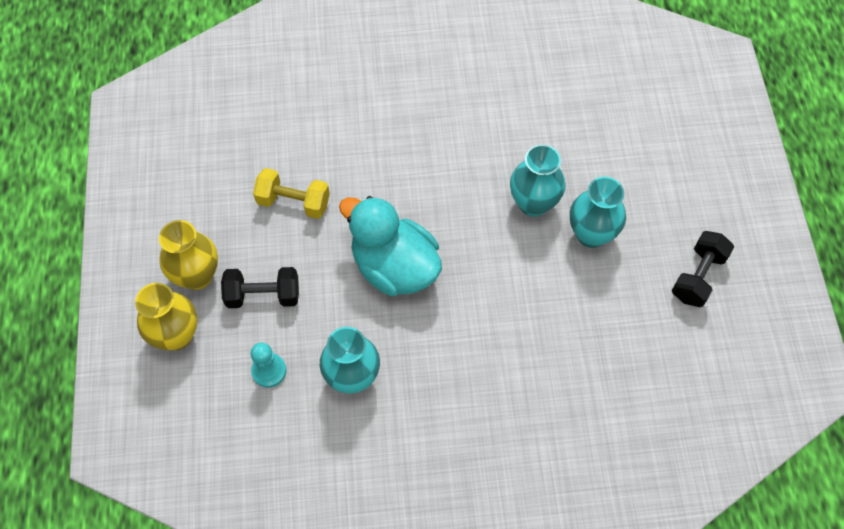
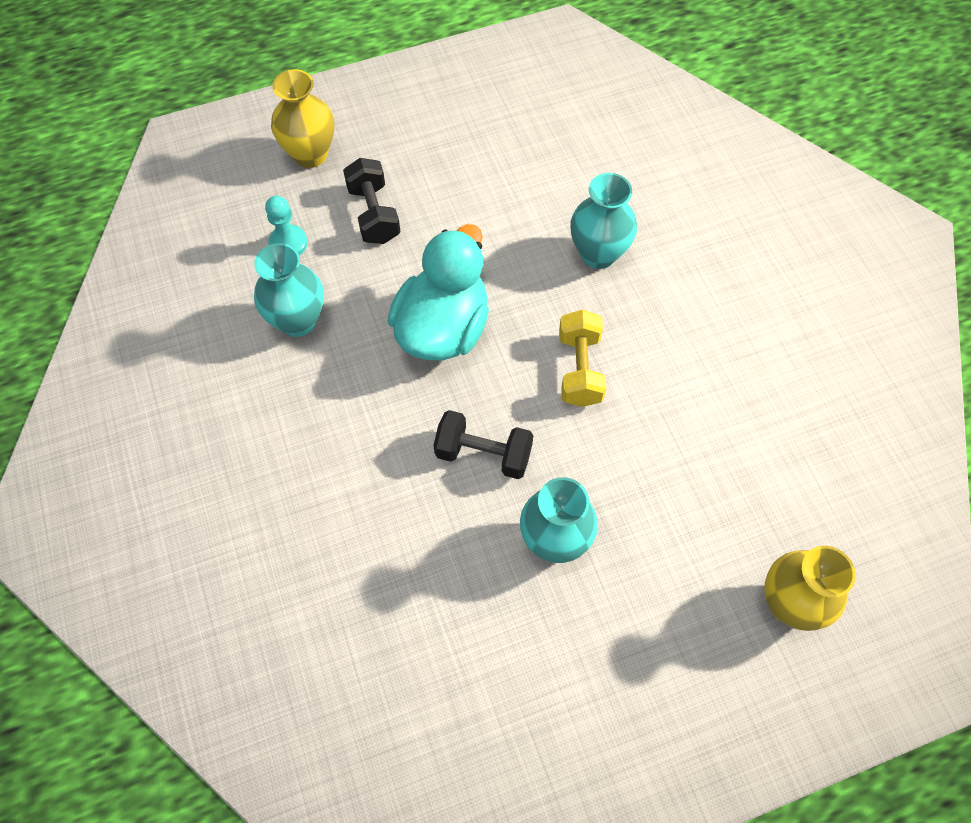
camera: 75 degrees right, 0 degrees up
(197, 275) = (381, 152): yellow vase -> yellow vase (789, 603)
(294, 202) = (495, 211): yellow dumbbell -> yellow dumbbell (579, 369)
(533, 203) = (577, 461): turquoise vase -> turquoise vase (598, 254)
(697, 276) = (532, 694): black dumbbell -> black dumbbell (483, 454)

